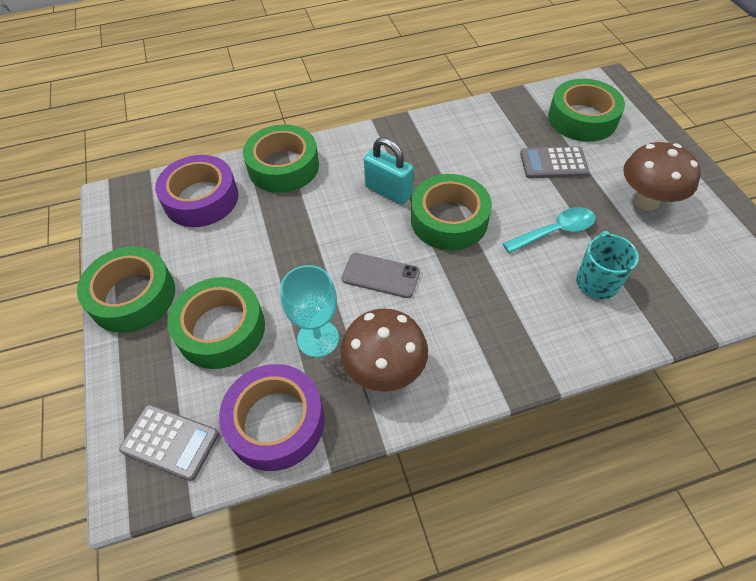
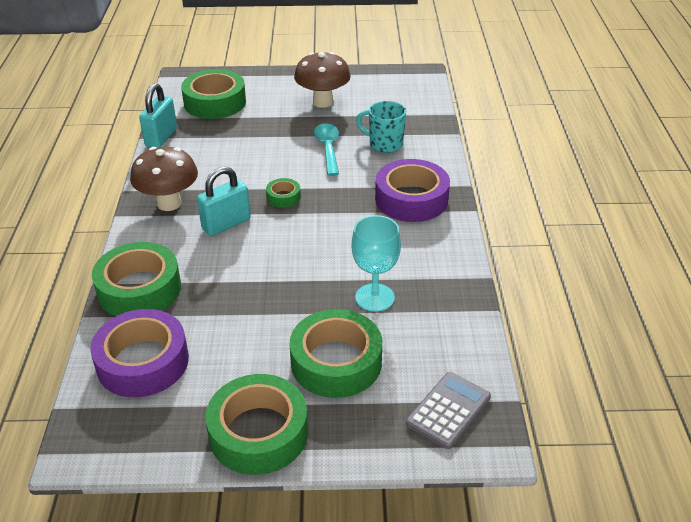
camera: 75 degrees left, 15 degrees down
(276, 422) = (449, 336): purple tape -> purple tape (411, 199)
(381, 275) = (324, 248): grey phone -> none
(384, 371) = (422, 264): brown mushroom -> brown mushroom (169, 203)
(449, 220) = (283, 197): green tape -> green tape, size x0.47
(498, 104) = (161, 138): none -> turquoise padlock
(553, 163) = (255, 129): grey calculator -> none

